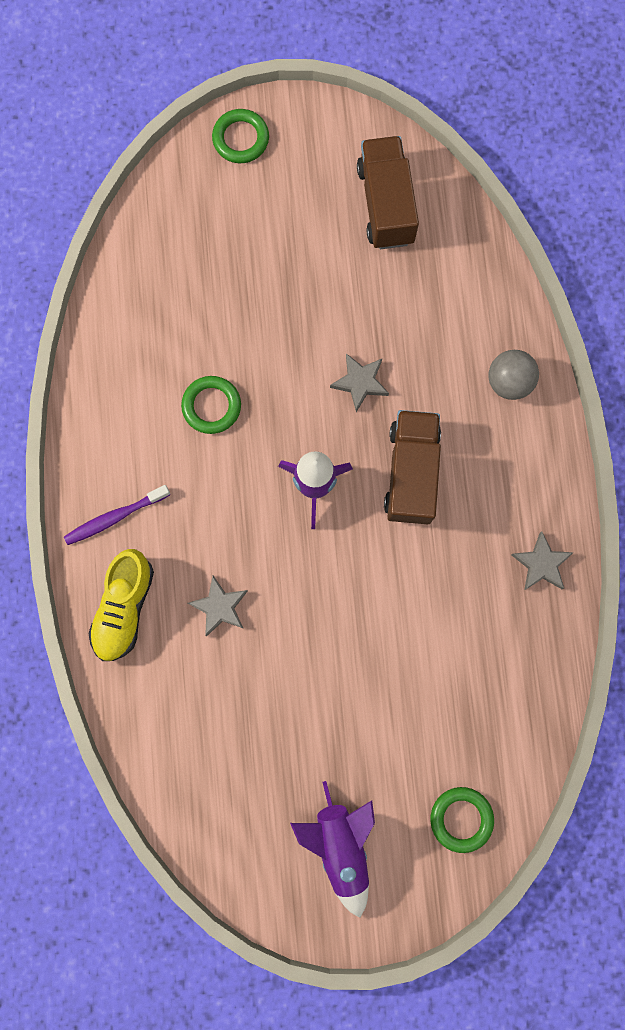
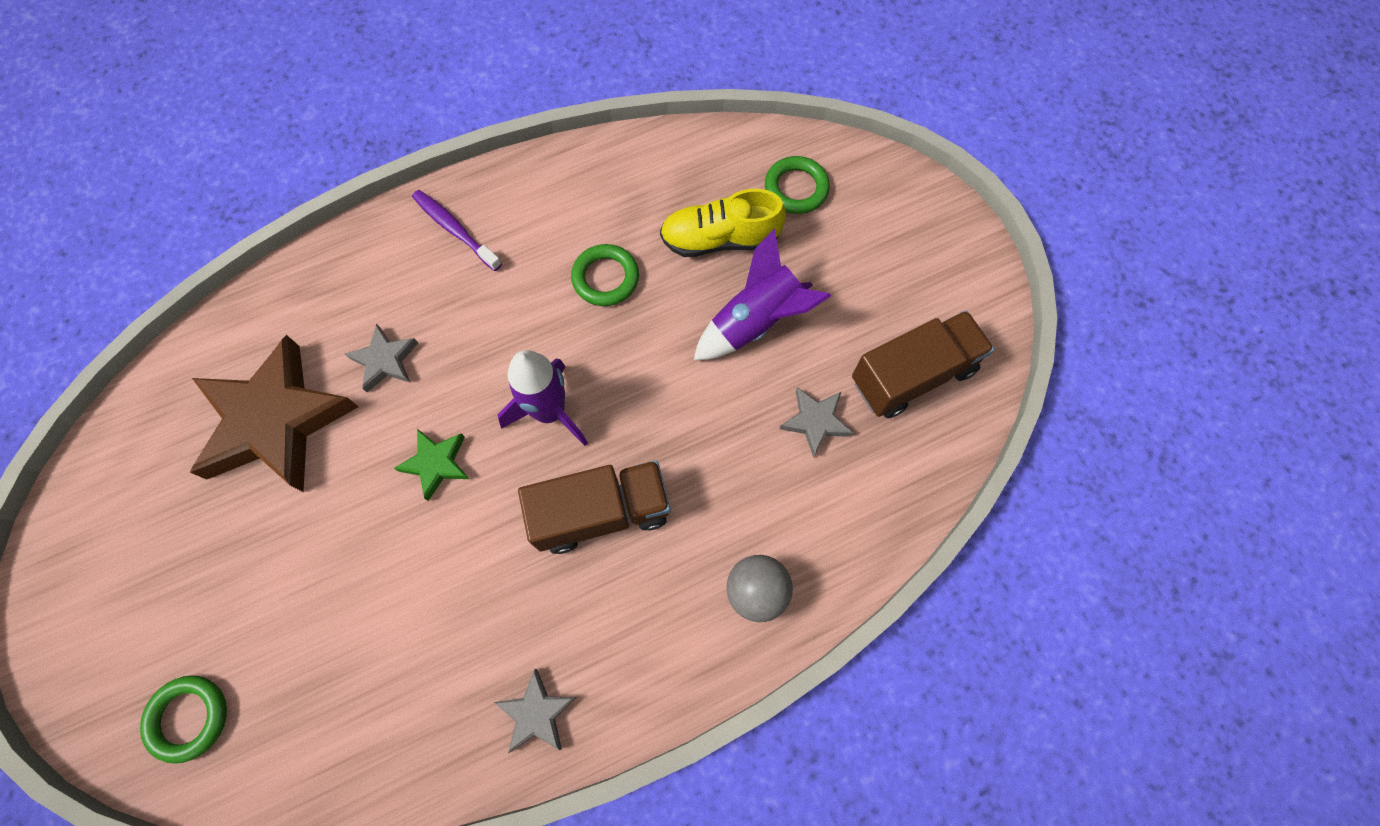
camera: 70 degrees right, 10 degrees down
(124, 607) = (361, 270): yellow shoe -> yellow shoe (720, 239)
(241, 139) = (914, 206): green ring -> green ring (796, 188)
(241, 709) = (275, 421): none -> brown star
(326, 587) = (436, 464): none -> green star
(340, 844) = (137, 581): purple rocket -> purple rocket (756, 321)
(360, 382) = (689, 419): grey star -> grey star (815, 421)

